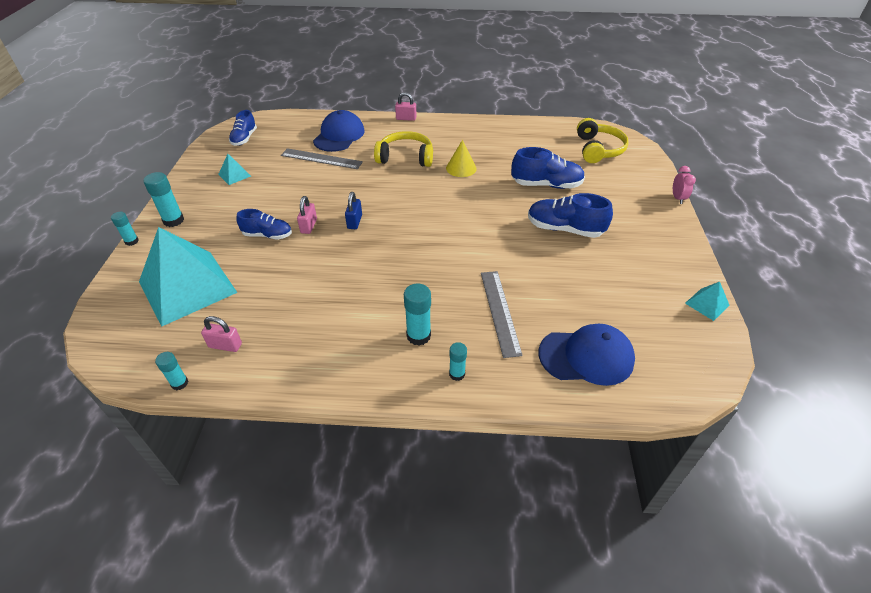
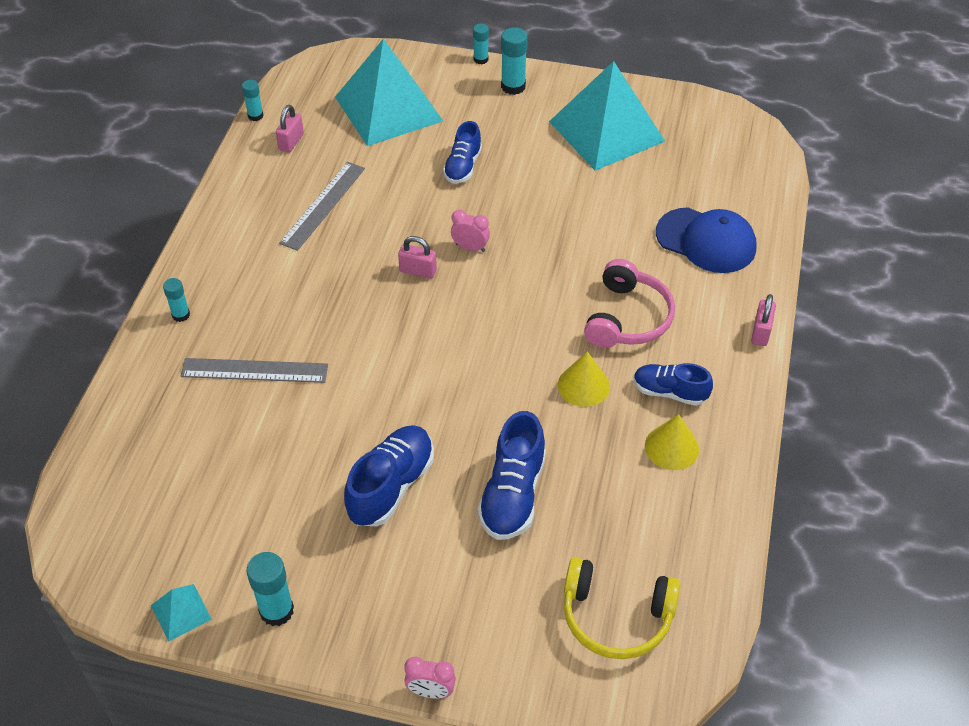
camera: 100 degrees right, 5 degrees up
(234, 175) = (606, 131): turquoise pyramid -> turquoise pyramid, size x2.45
(244, 138) = (707, 136): blue shoe -> blue shoe (669, 392)
(309, 226) = (472, 203): pink padlock -> pink padlock (418, 271)
(321, 159) = (637, 218): grey ruler -> grey ruler (323, 205)
(354, 222) = (470, 247): blue padlock -> pink clock
(405, 157) = (627, 318): yellow headphones -> pink headphones
(418, 336) = (246, 290): turquoise glue stick -> turquoise glue stick (276, 610)
(492, 140) = (671, 447): none -> yellow cone
(586, 356) = (154, 438): blue cap -> none

